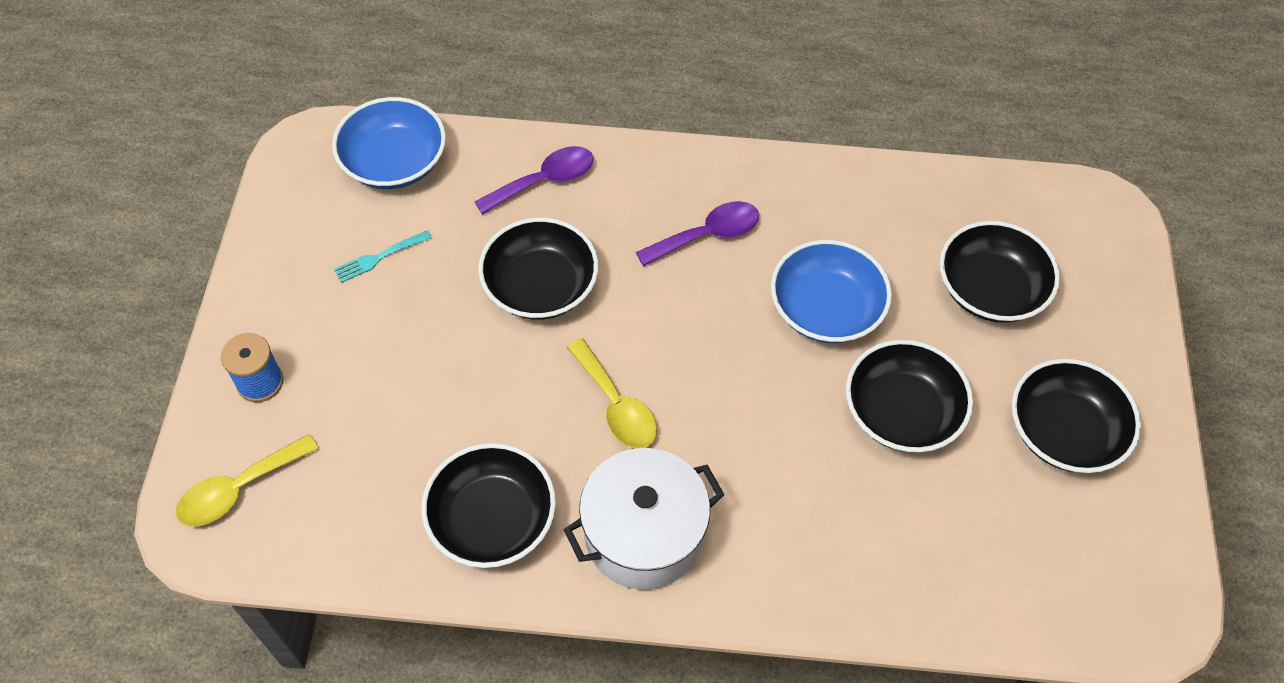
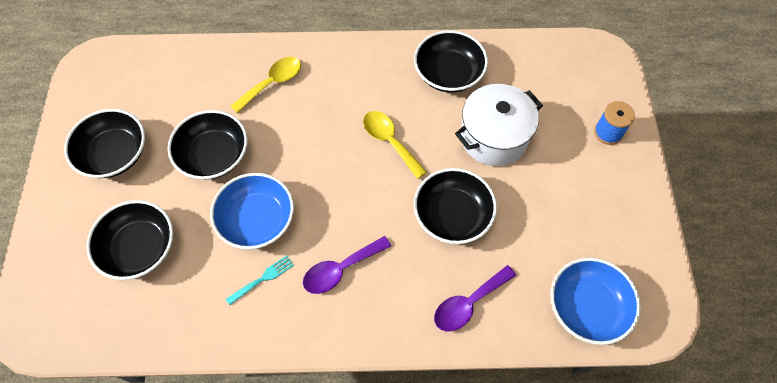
camera: 175 degrees right, 5 degrees up
(239, 489) = (591, 74): yellow spoon -> yellow spoon (272, 83)
(380, 257) = (567, 225): turquoise fork -> turquoise fork (262, 279)
(643, 535) = (365, 74): white pot -> white pot (494, 137)

